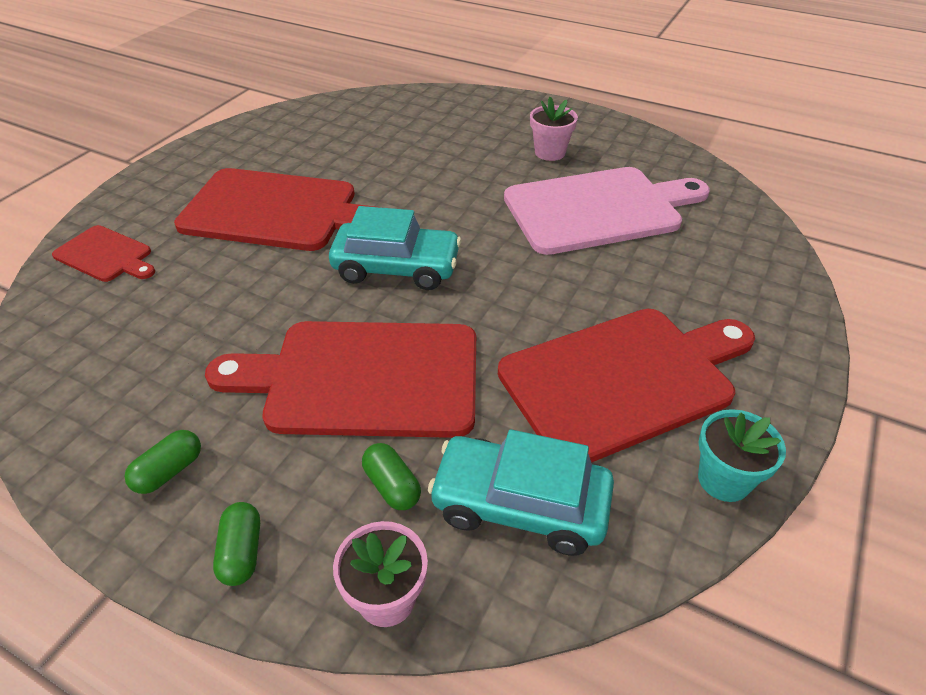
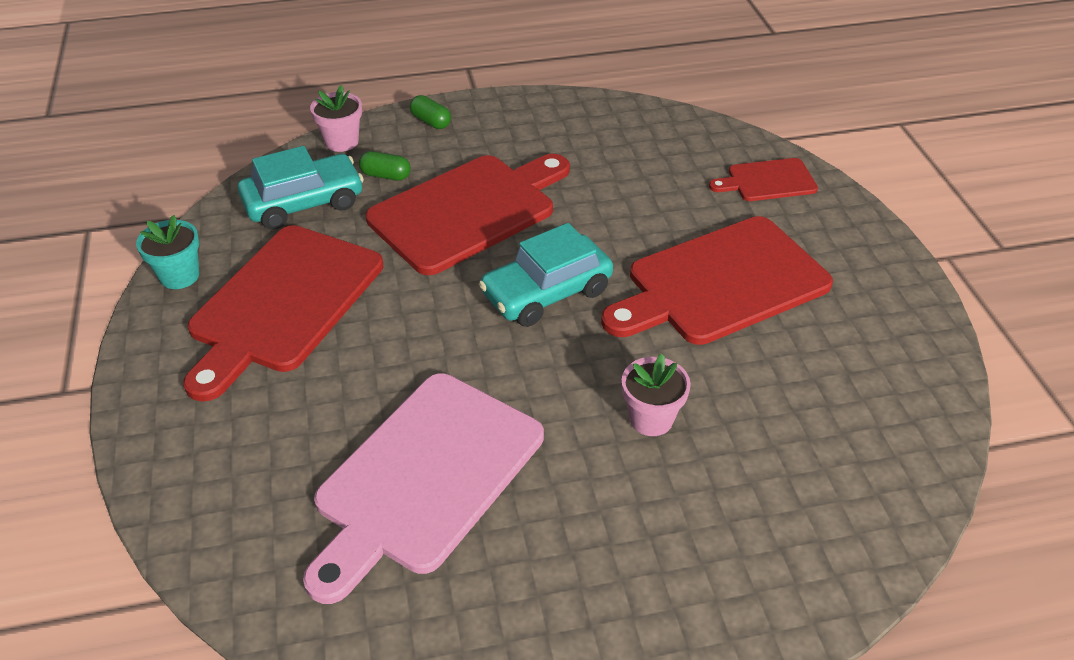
camera: 140 degrees right, 0 degrees up
(169, 471) = (512, 124): green capsule -> none
(550, 152) = (564, 548): pink flower pot -> pink flower pot (651, 419)

